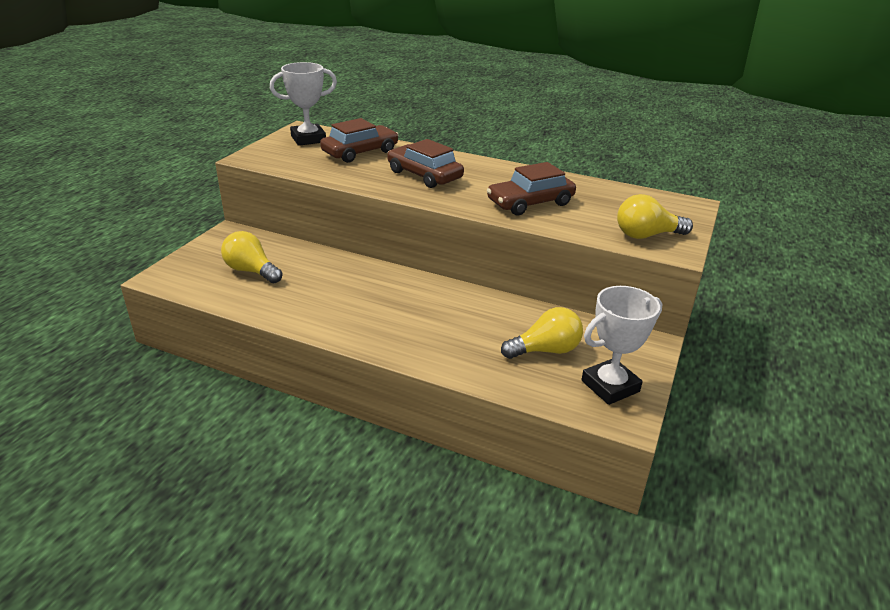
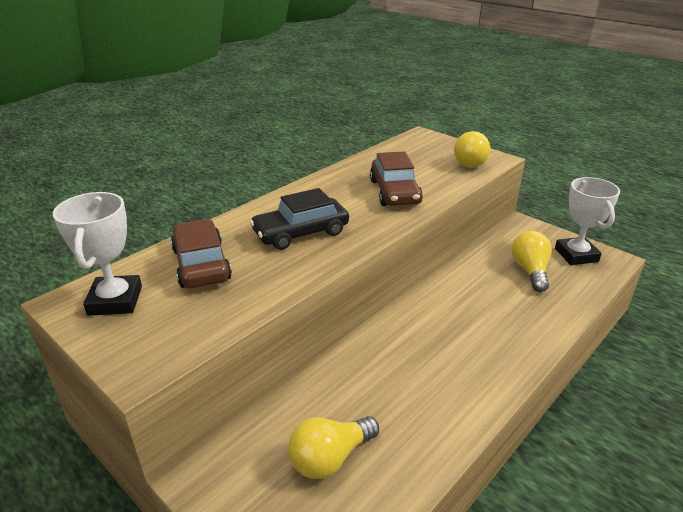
camera: 70 degrees left, 0 degrees up
(424, 175) = (301, 233): brown car -> black car

